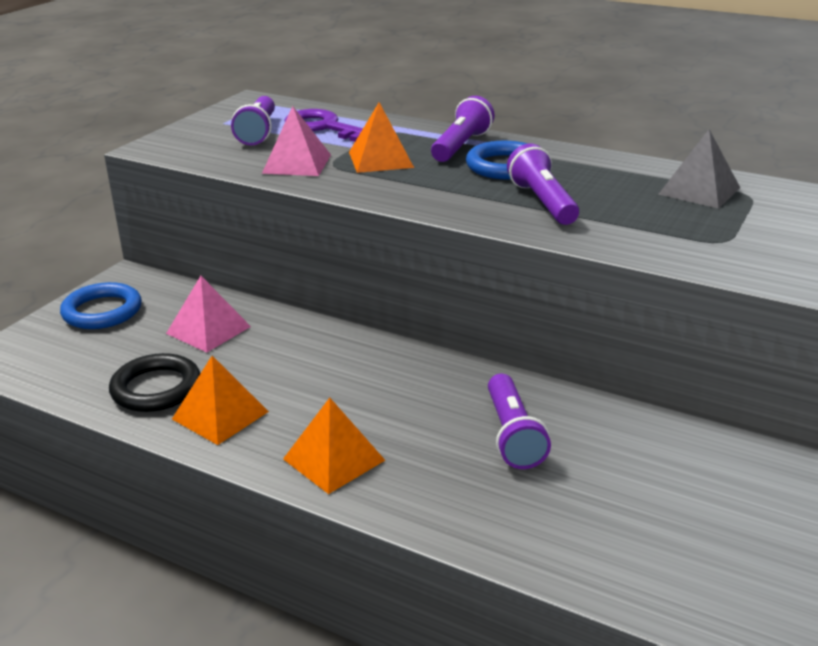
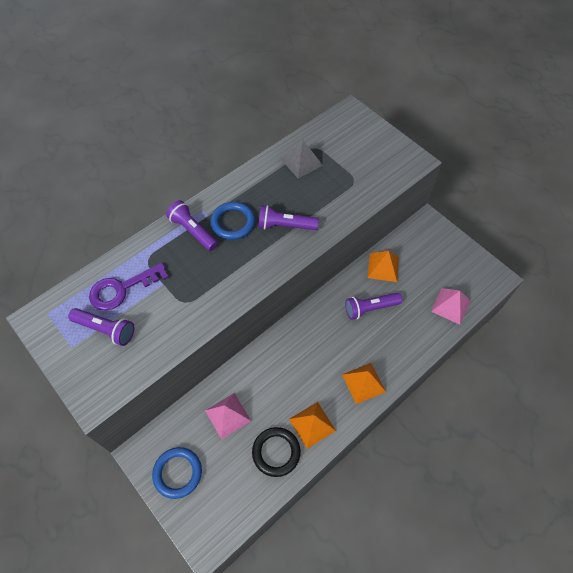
camera: 70 degrees left, 30 degrees up
(297, 164) = (173, 320): pink pyramid -> pink pyramid (450, 306)
(381, 159) = (191, 276): orange pyramid -> orange pyramid (383, 267)
(512, 435) = (370, 308): purple flashlight -> purple flashlight turned 150 degrees clockwise

